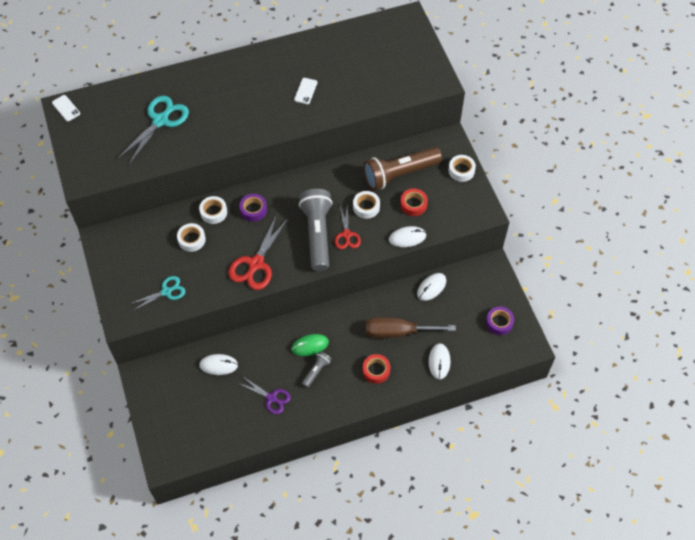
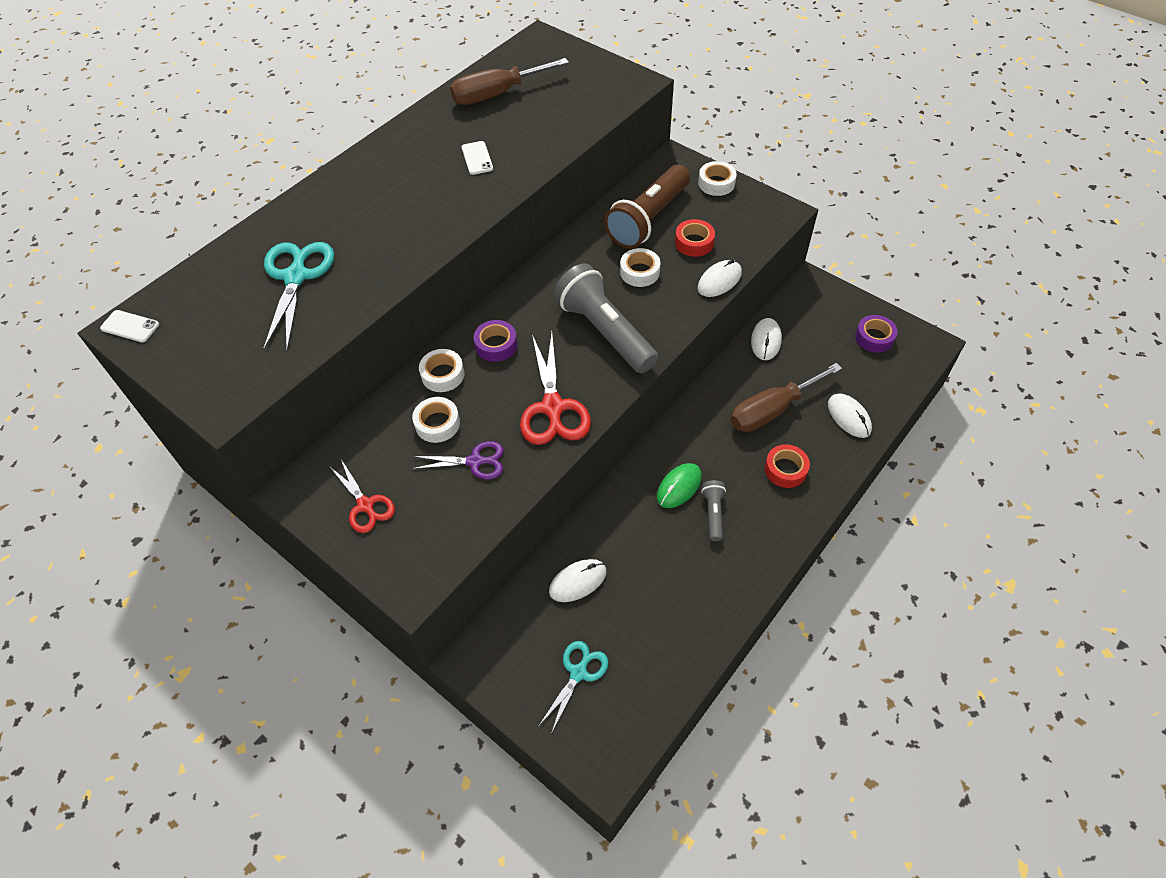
camera: 30 degrees left, 5 degrees down
(166, 292) = (452, 511): turquoise scissors -> turquoise scissors (578, 673)
(271, 398) = (683, 582): purple scissors -> purple scissors (475, 461)
(346, 235) = (642, 314): red scissors -> red scissors (365, 505)
(350, 49) = (497, 94): none -> brown screwdriver

